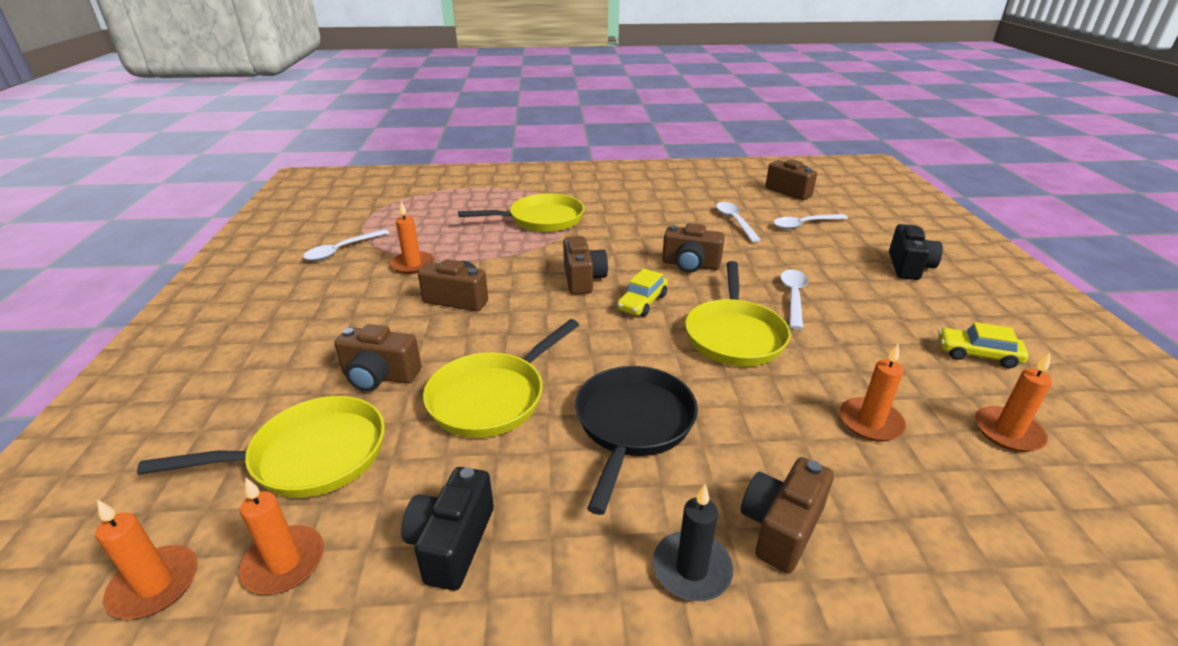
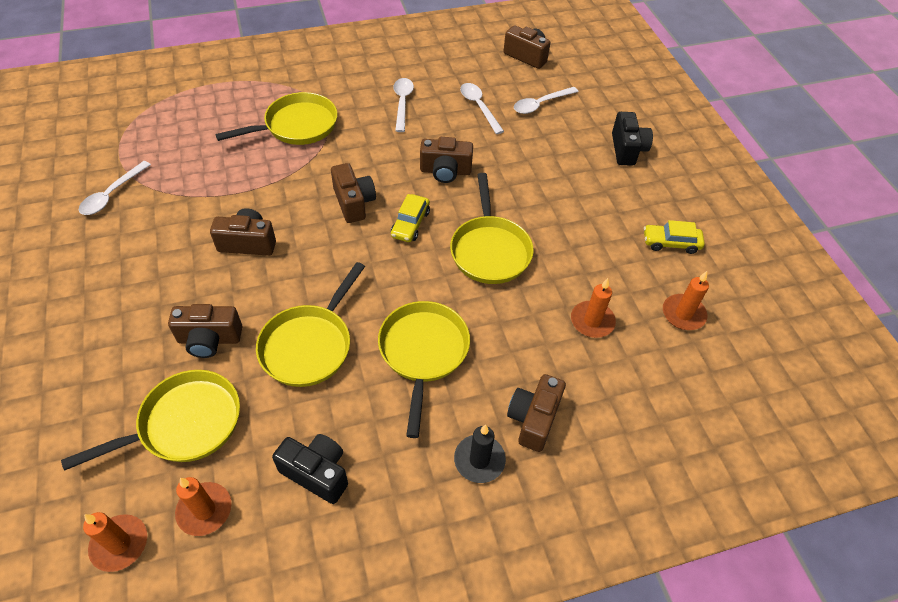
camera: 15 degrees left, 20 degrees up
(412, 265) = (190, 205): orange candle -> none
(452, 543) = (317, 473): black camera -> black camera turned 120 degrees clockwise
(633, 425) = (423, 353): black pan -> yellow pan
(793, 297) = (534, 199): white spoon -> white spoon (402, 103)

